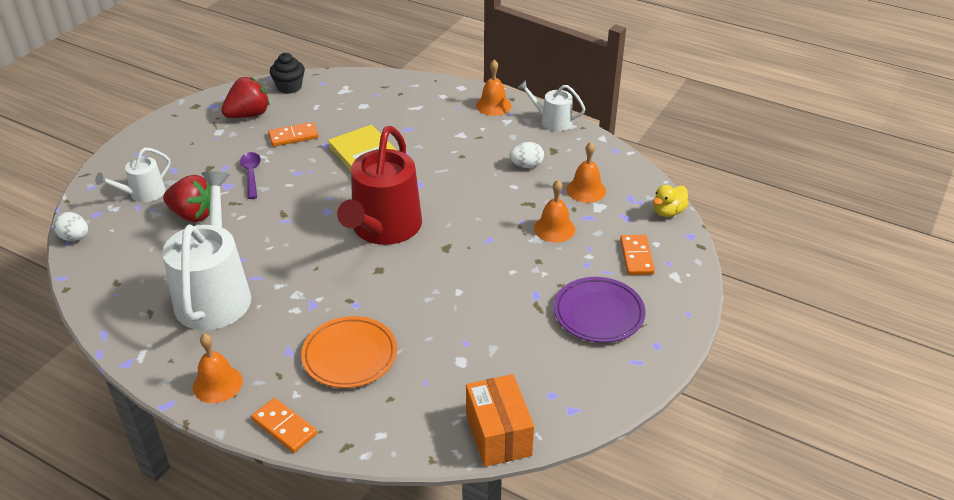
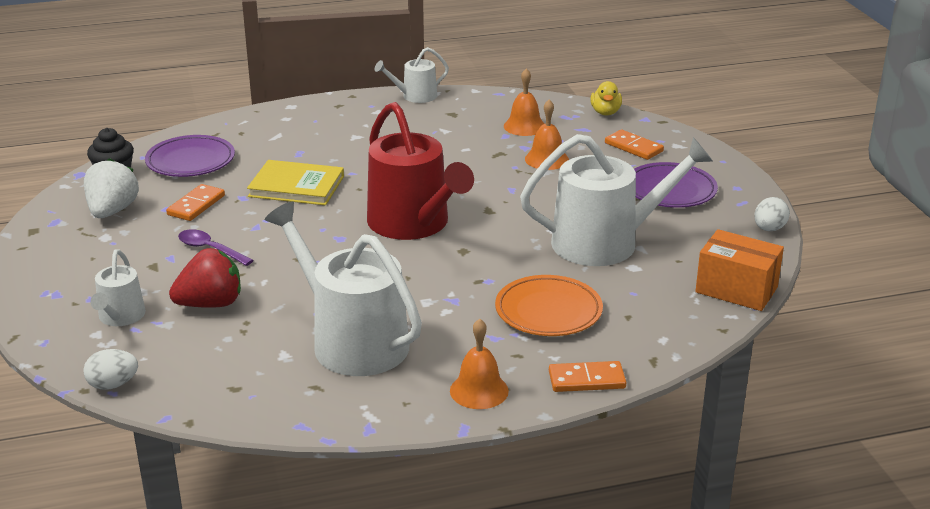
camera: 45 degrees left, 10 degrees down
(248, 115) = (112, 211): red strawberry -> white strawberry
(340, 100) = (190, 161): none -> purple plate
(476, 327) = (605, 242): none -> white watering can
(493, 105) = (345, 106): orange bell -> none
(526, 165) = (450, 132): white egg -> white egg (769, 229)

